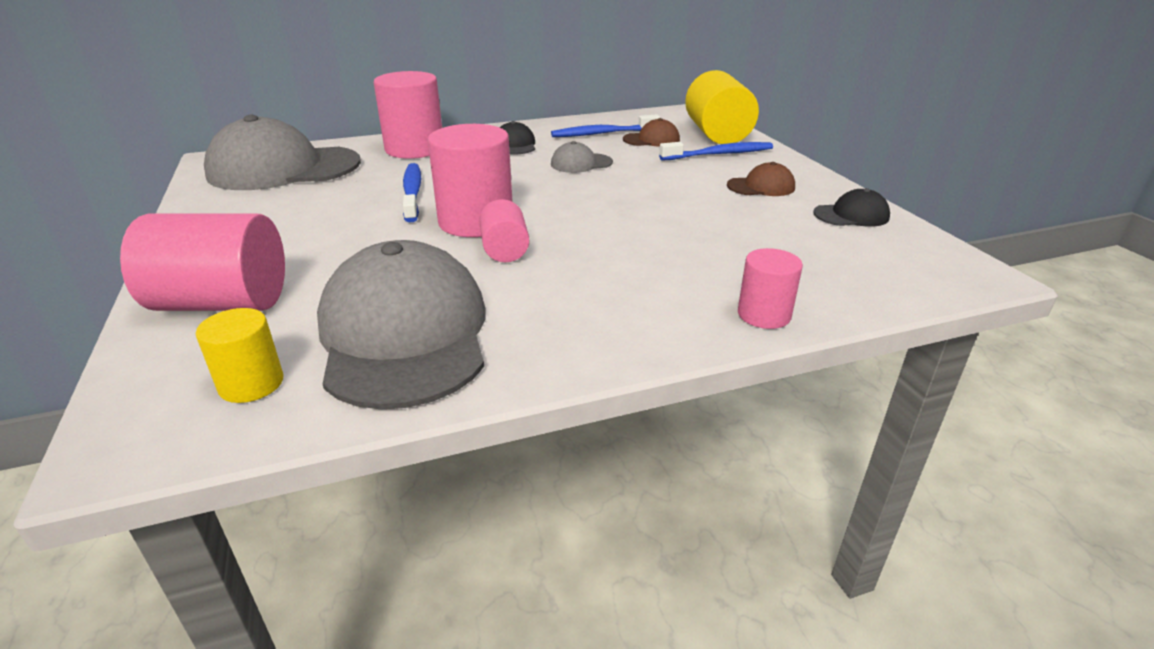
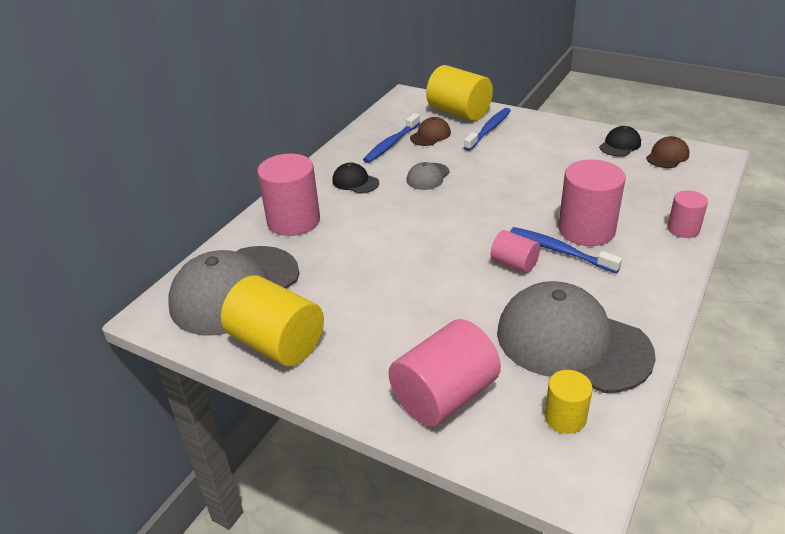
camera: 40 degrees left, 5 degrees up
(226, 208) = (277, 343): none -> yellow cylinder
(412, 193) = (375, 256): blue toothbrush -> blue toothbrush (560, 251)
(476, 222) = (459, 255): pink cylinder -> pink cylinder (586, 230)
(761, 187) = (551, 145): brown cap -> brown cap (667, 156)

